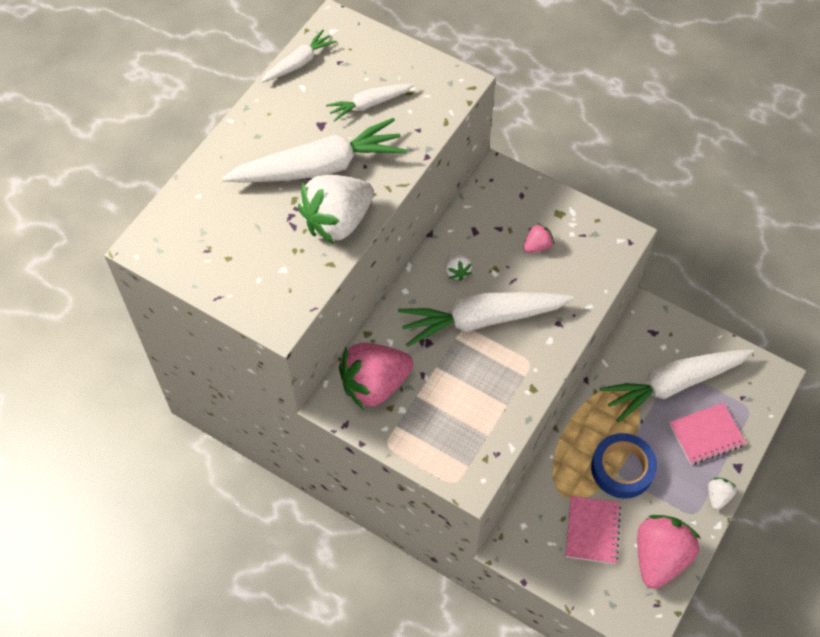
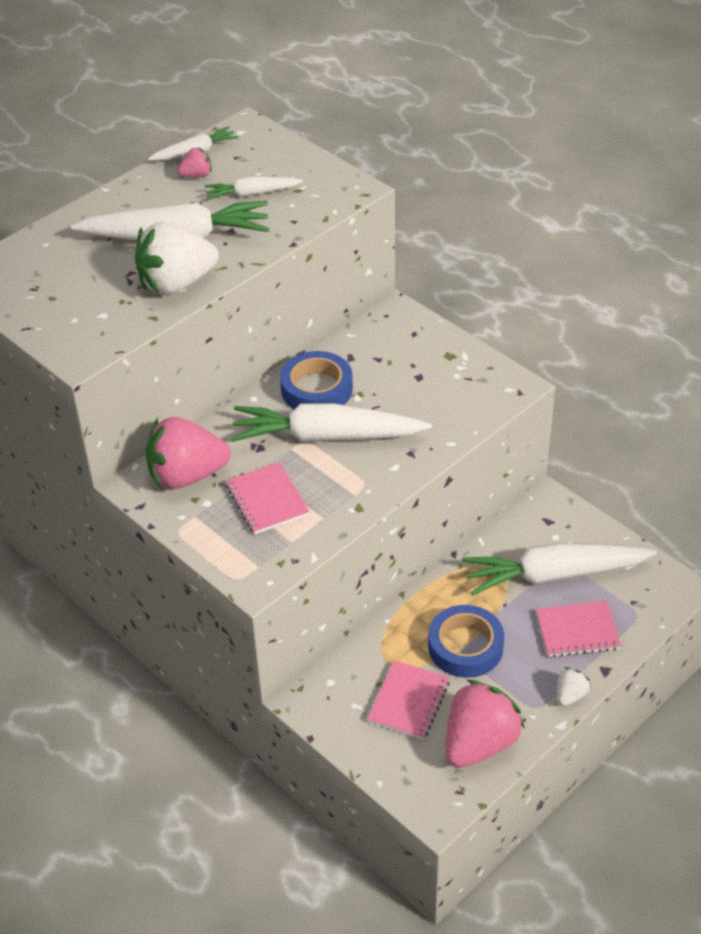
camera: 15 degrees right, 15 degrees down
(453, 396) = (267, 500): none -> pink notebook
(457, 271) = (316, 389): white strawberry -> blue tape
(537, 246) = (413, 380): pink strawberry -> pink strawberry (196, 175)

